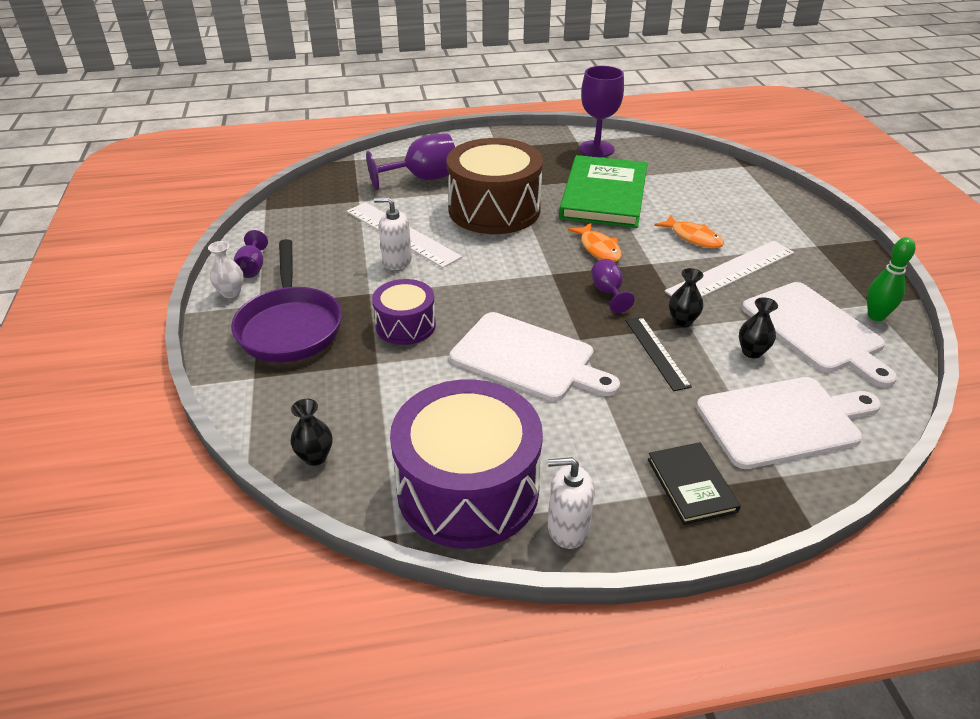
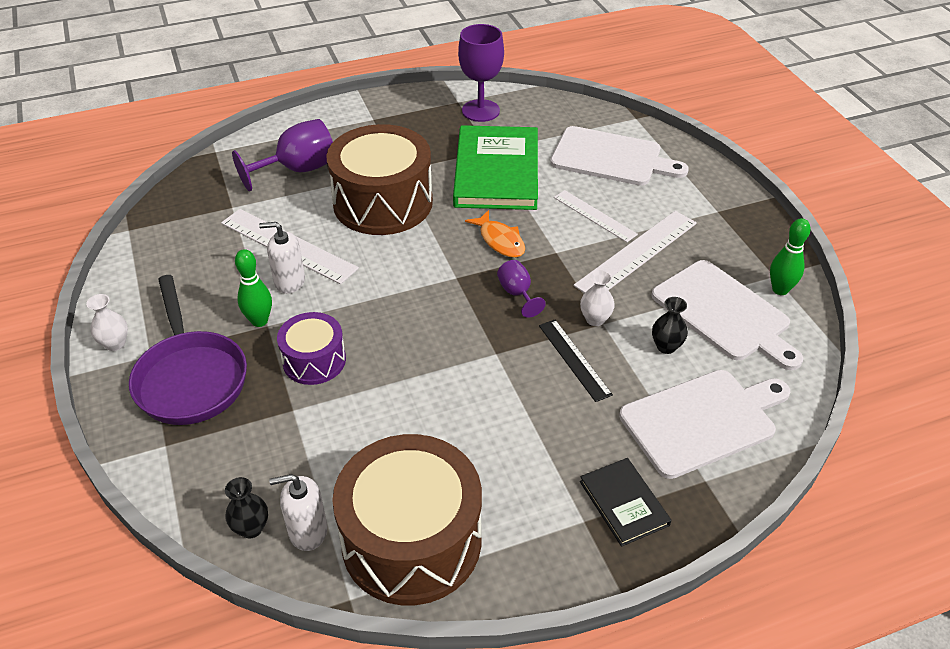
camera: 10 degrees left, 5 degrees up
(252, 268) = (132, 309): purple goblet -> none
(363, 289) = (259, 321): none -> green bowling pin
(468, 489) = (411, 540): purple drum -> brown drum
(527, 358) = (447, 383): white cutting board -> white cutting board (611, 158)
(567, 528) = (514, 568): white soap dispenser -> white soap dispenser (308, 531)
(682, 321) = (595, 319): black vase -> white vase
(693, 237) = (595, 215): orange fish -> white ruler

